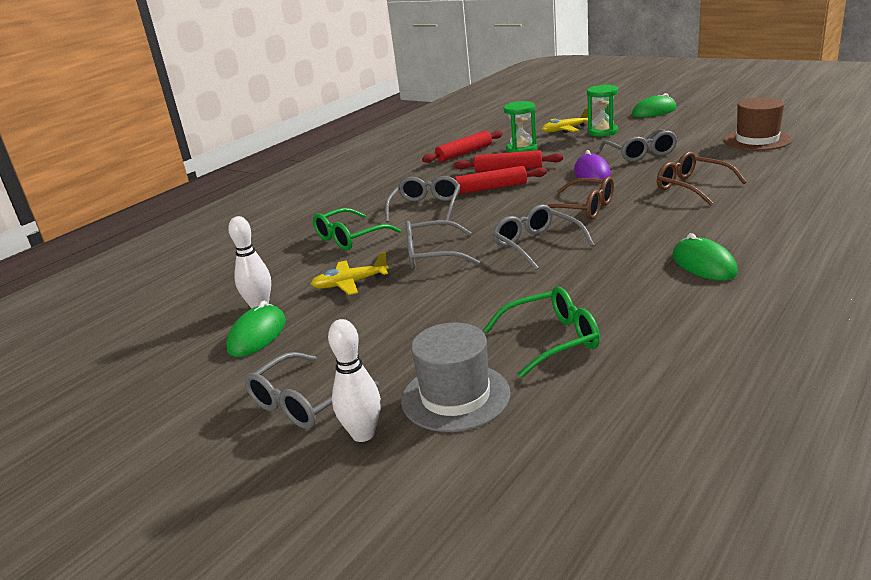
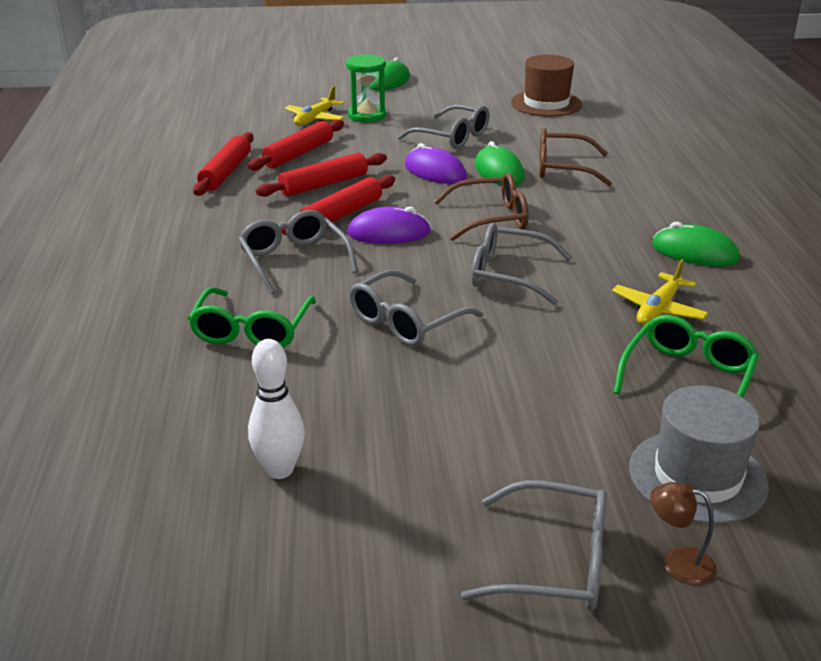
camera: 45 degrees left, 5 degrees up
(257, 335) = (345, 509): green mouse -> green mouse (499, 171)
(304, 402) = (555, 562): grey glasses -> grey glasses turned 75 degrees counterclockwise
(350, 283) = (358, 392): yellow plane -> yellow plane (658, 309)
(363, 434) = (677, 562): white bowling pin -> brown lamp
(502, 204) = (389, 233): none -> purple mouse
(521, 149) = (298, 154): green hourglass -> red rolling pin

